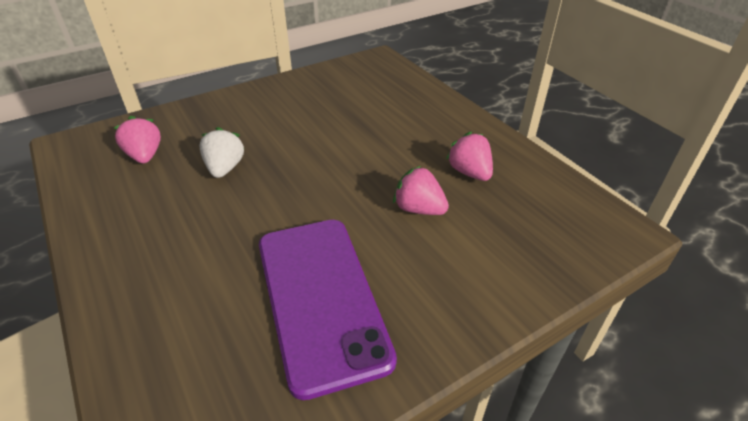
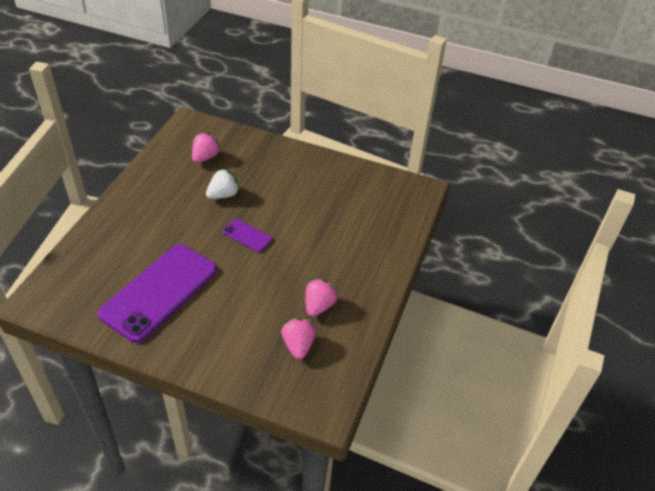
camera: 50 degrees right, 5 degrees up
(312, 178) = (247, 235): none -> purple phone
(419, 209) = (260, 297): pink strawberry -> pink strawberry (298, 345)

